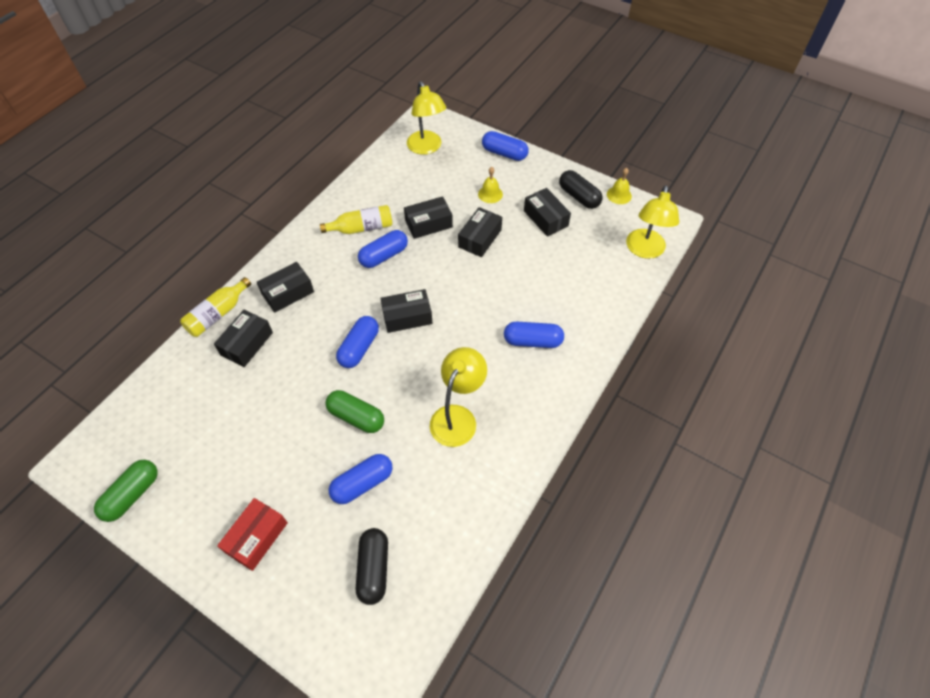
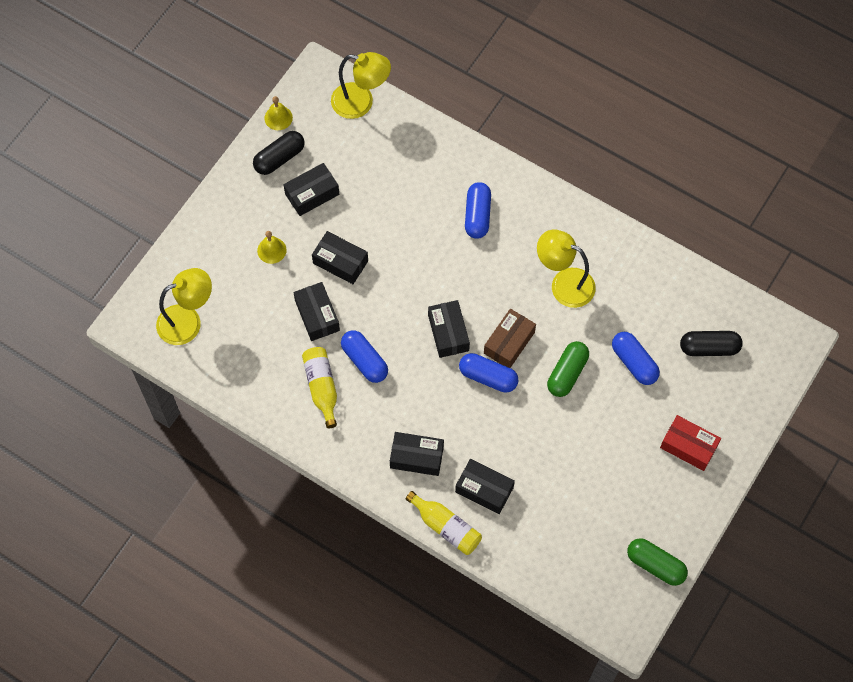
camera: 90 degrees left, 10 degrees up
(288, 293) = (416, 457): black box -> black box turned 45 degrees counterclockwise
(394, 366) = (509, 342): none -> brown box
(504, 153) = (203, 233): blue capsule -> none

